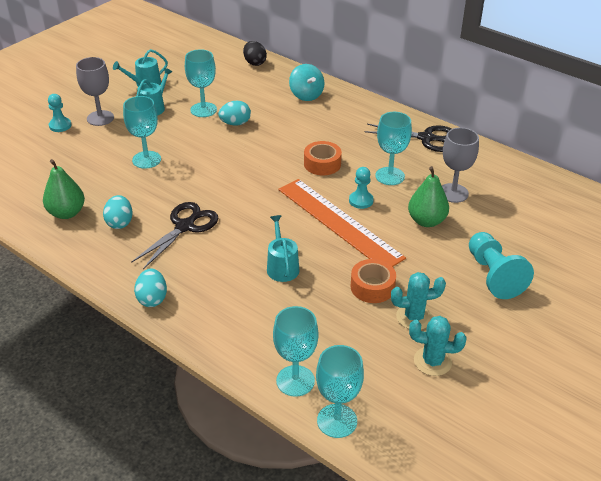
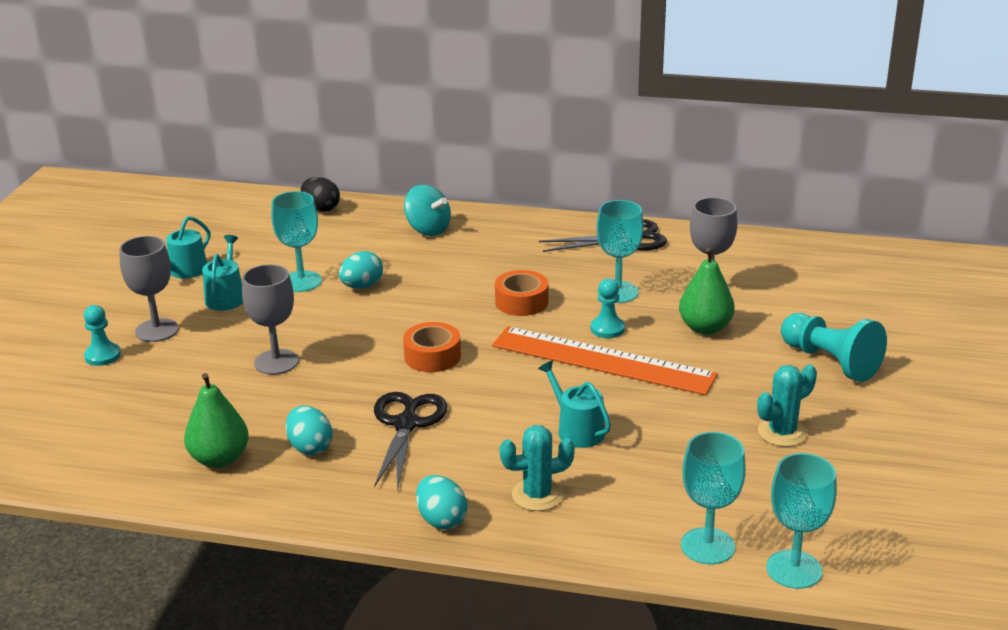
camera: 25 degrees left, 10 degrees down
(146, 160) = (276, 362): turquoise goblet -> grey goblet
(372, 287) = (706, 417): orange tape -> orange tape (432, 356)
(432, 361) = (843, 471): turquoise cactus -> turquoise cactus (537, 495)

